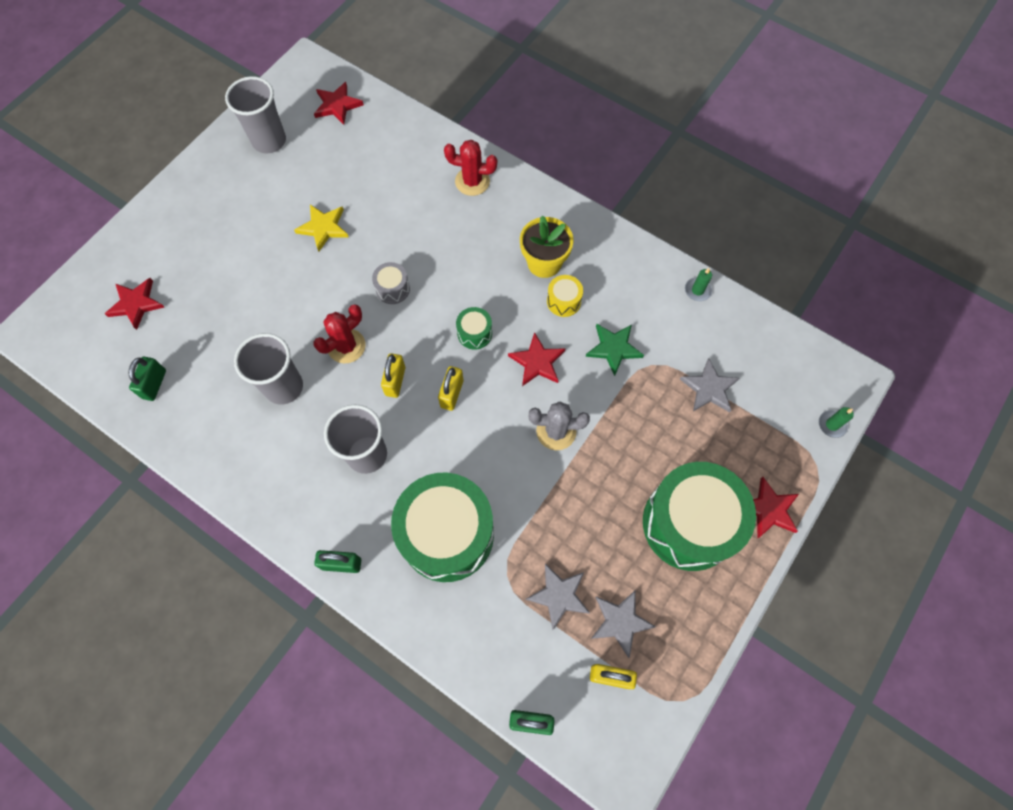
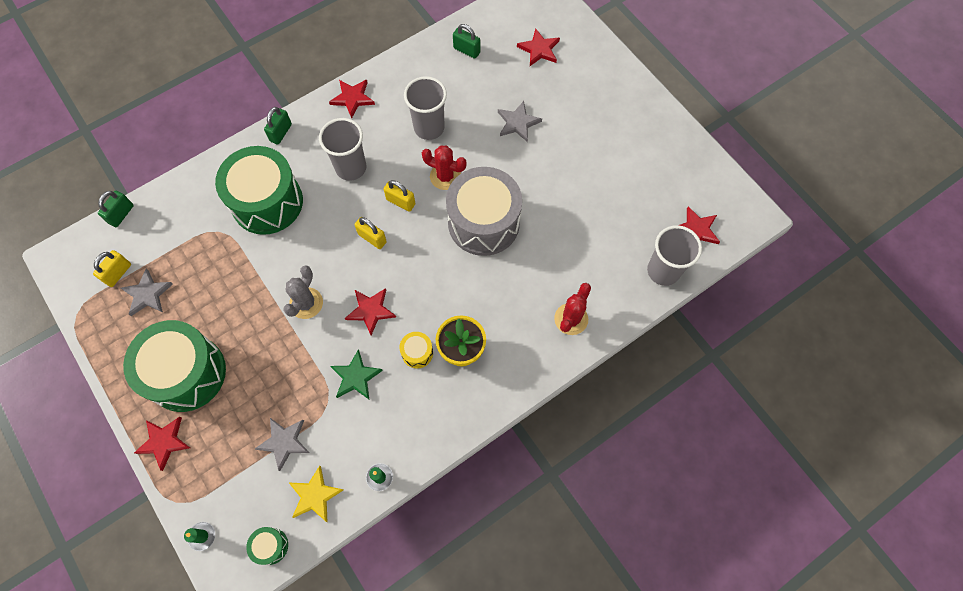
camera: 110 degrees right, 0 degrees up
(263, 494) = (352, 98): none -> red star
(269, 141) = (670, 167): grey cup -> grey cup (663, 271)
(323, 228) = (563, 187): yellow star -> yellow star (315, 495)
(346, 346) = (445, 176): red cactus -> red cactus turned 45 degrees counterclockwise
(393, 289) = (483, 222): grey drum -> grey drum, size x2.43
(474, 333) = (417, 271): green drum -> green drum (270, 546)
(559, 596) = (187, 260): grey star -> grey star (518, 123)

